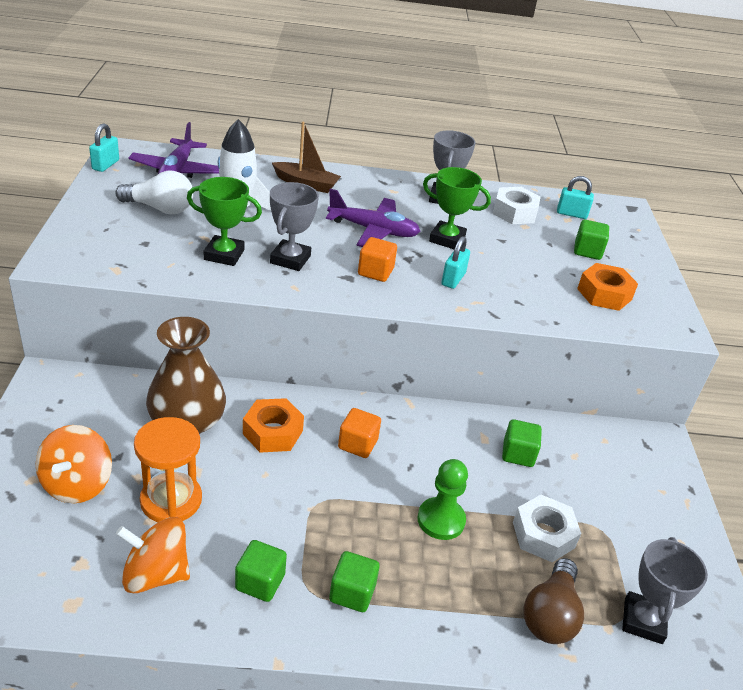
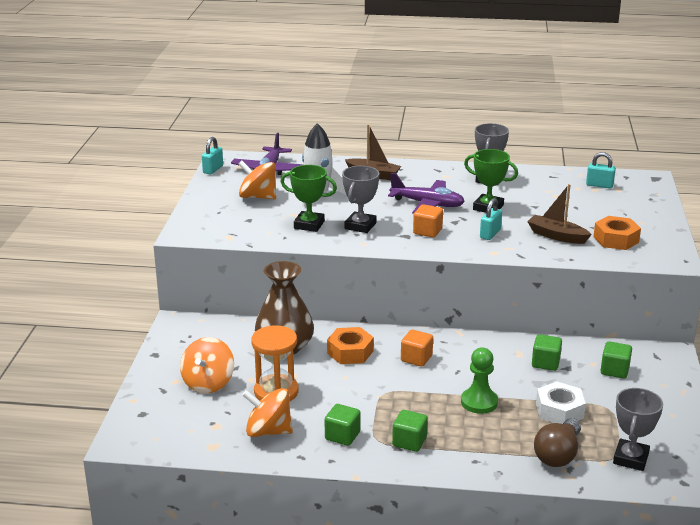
camera: 10 degrees right, 10 degrees down
(160, 208) = (258, 197): white light bulb -> orange spinning top
(514, 212) = (549, 186): white nut -> none
(534, 286) = (557, 236): none -> brown boat
(587, 251) = (608, 211): green cube -> green cube (614, 370)

